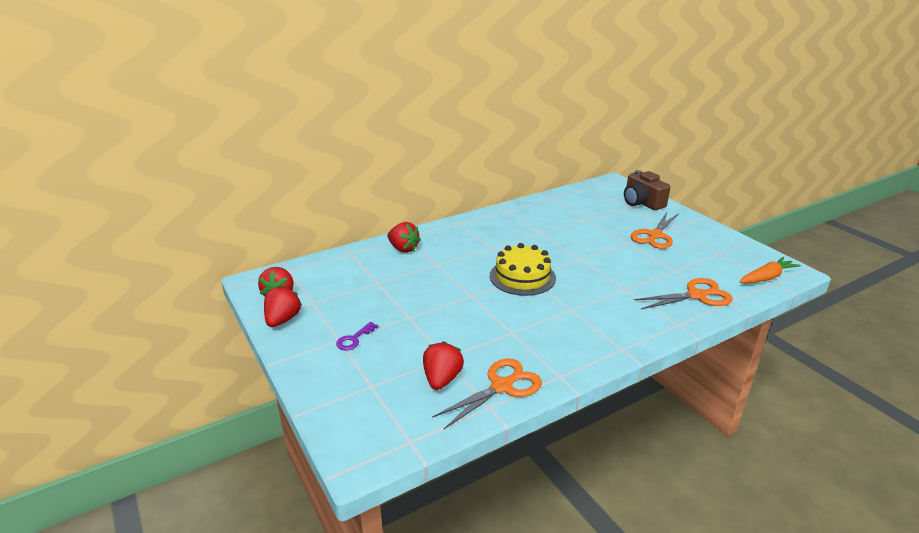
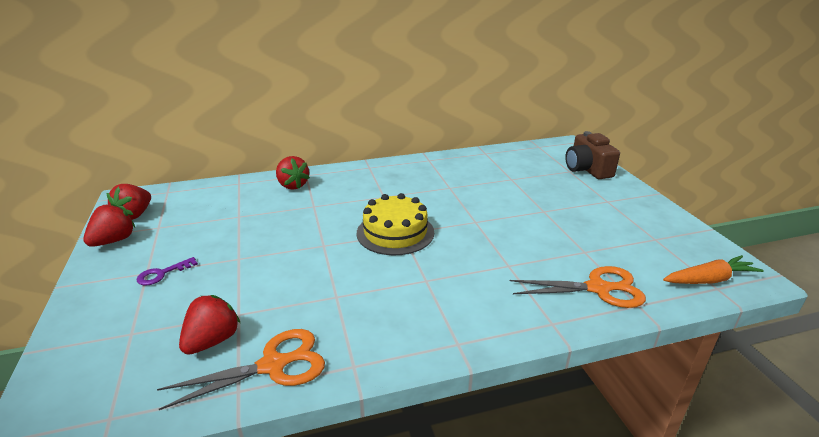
camera: 15 degrees right, 0 degrees up
(655, 235) = (582, 207): orange scissors -> none

